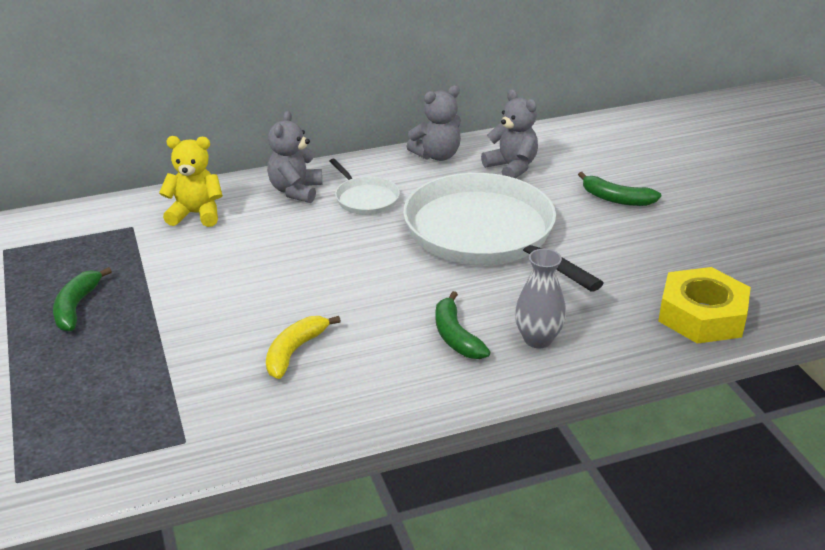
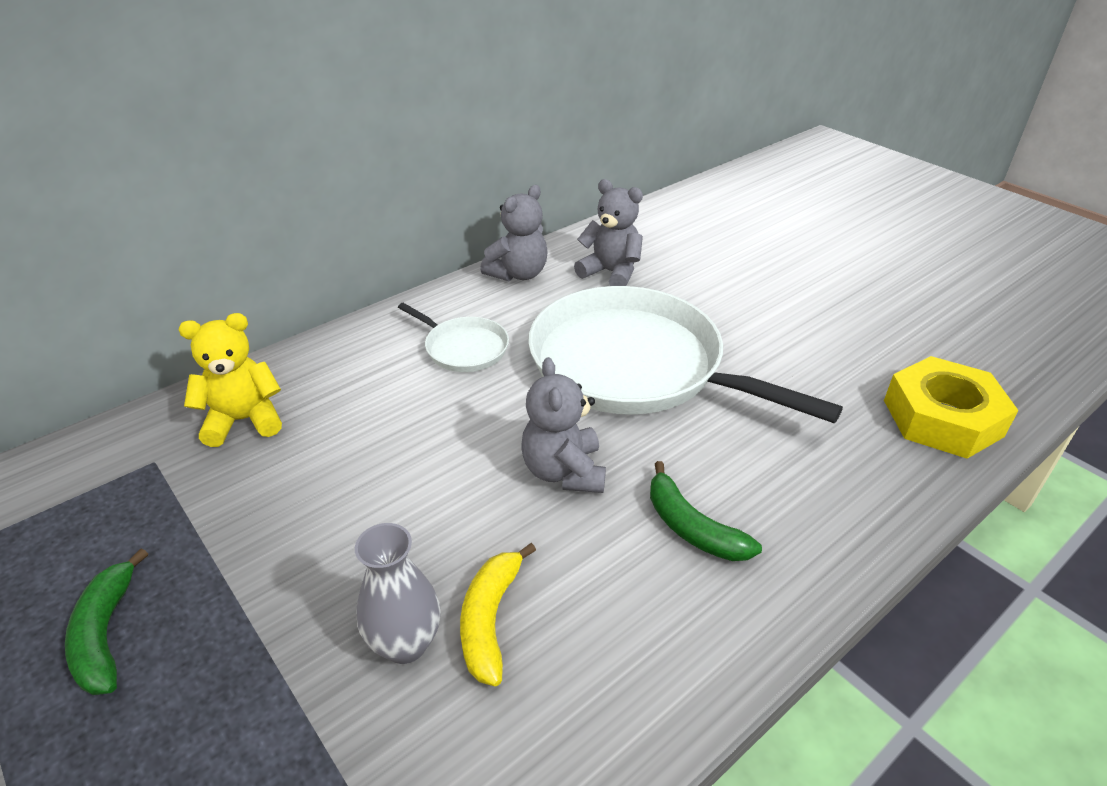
camera: 20 degrees left, 5 degrees up
(295, 191) = (368, 356): grey teddy bear -> grey teddy bear (564, 471)
(538, 339) = (792, 503): grey vase -> grey vase (405, 644)
(616, 199) = (746, 289): green banana -> none

